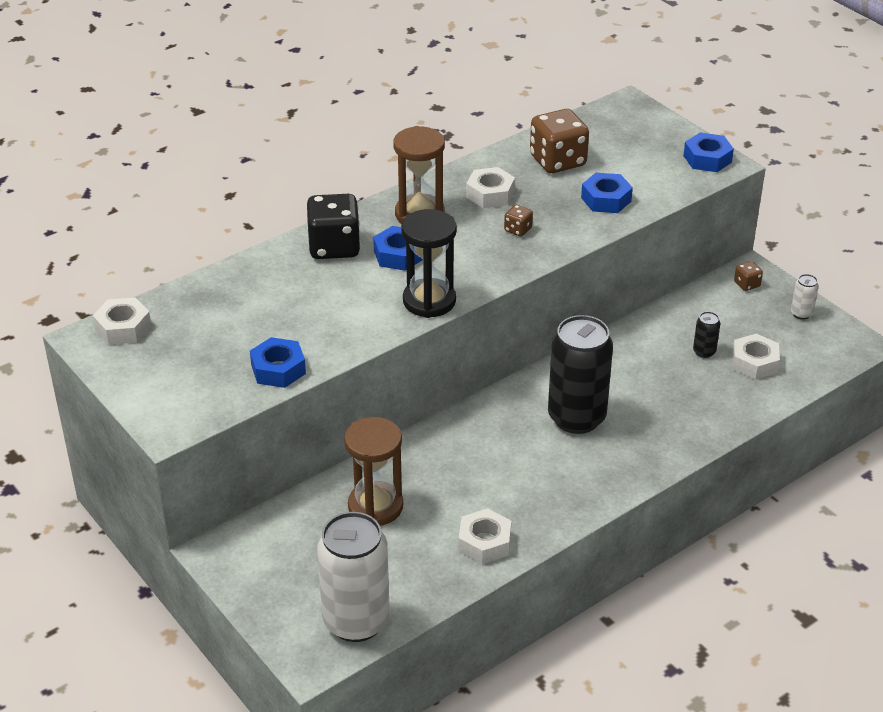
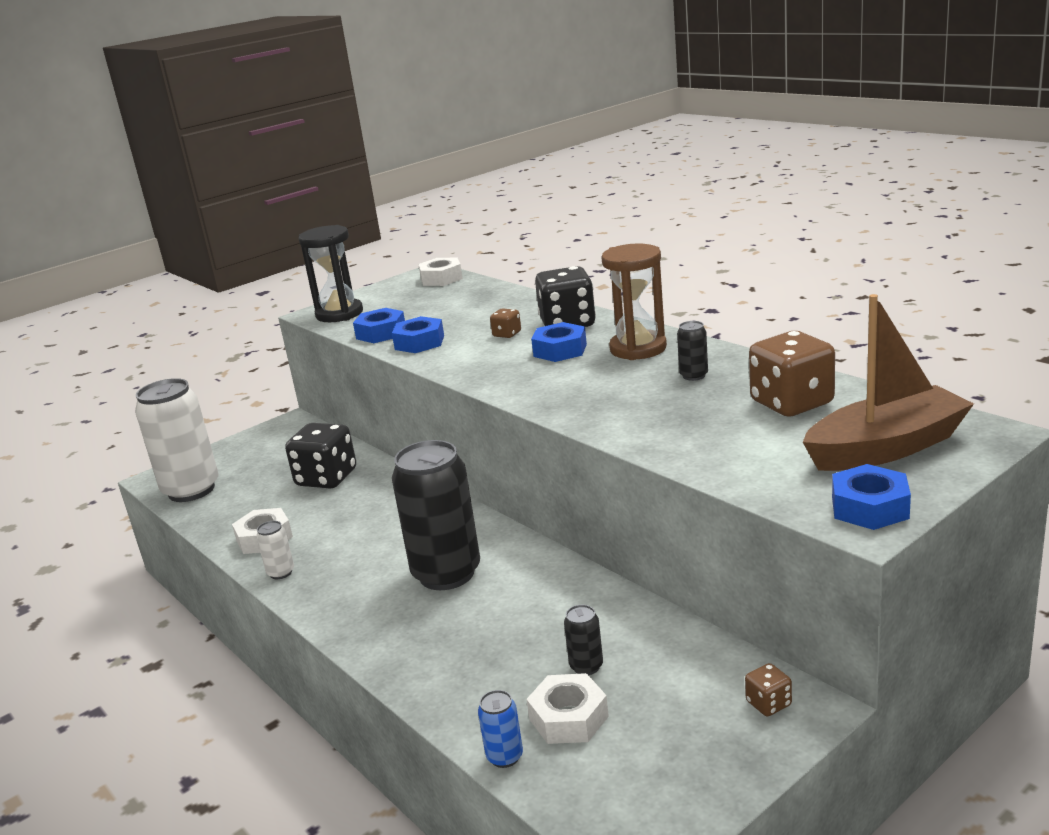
camera: 90 degrees right, 15 degrees down
(375, 506) = (326, 478): brown hourglass -> black dice
(429, 301) = (482, 374): black hourglass -> black hourglass (339, 314)
(490, 194) = (693, 376): white nut -> black can
(518, 230) = (624, 398): brown dice -> brown dice (507, 334)
(606, 199) = (713, 442): blue nut -> blue nut (419, 342)
(636, 140) = (886, 448): none -> brown boat
(788, 391) = (505, 757): none -> blue can
(801, 313) = (708, 770): white can -> white can (281, 573)

